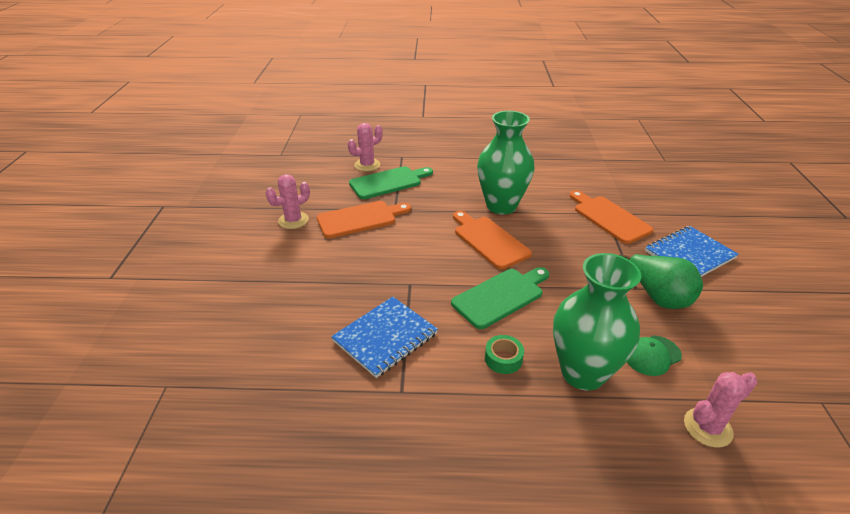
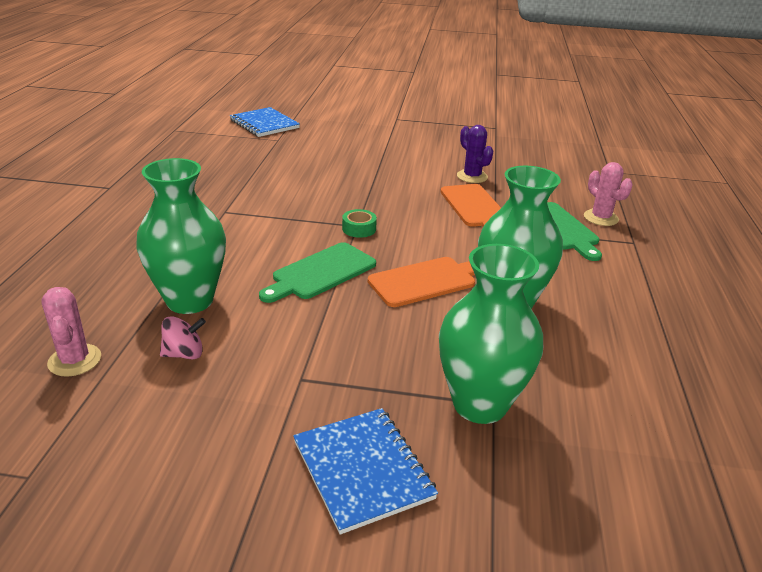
camera: 95 degrees right, 5 degrees down
(293, 220) = (472, 176): pink cactus -> purple cactus
(385, 337) = (288, 209): blue notebook -> blue notebook (264, 124)
(501, 296) = (320, 273): green cutting board -> green cutting board turned 75 degrees clockwise
(503, 359) = (233, 260): green tape -> green tape (359, 229)
(609, 218) = (480, 404): orange cutting board -> green vase
(652, 355) = (184, 354): green cap -> pink spinning top
(658, 297) = (276, 394): green pear -> none

